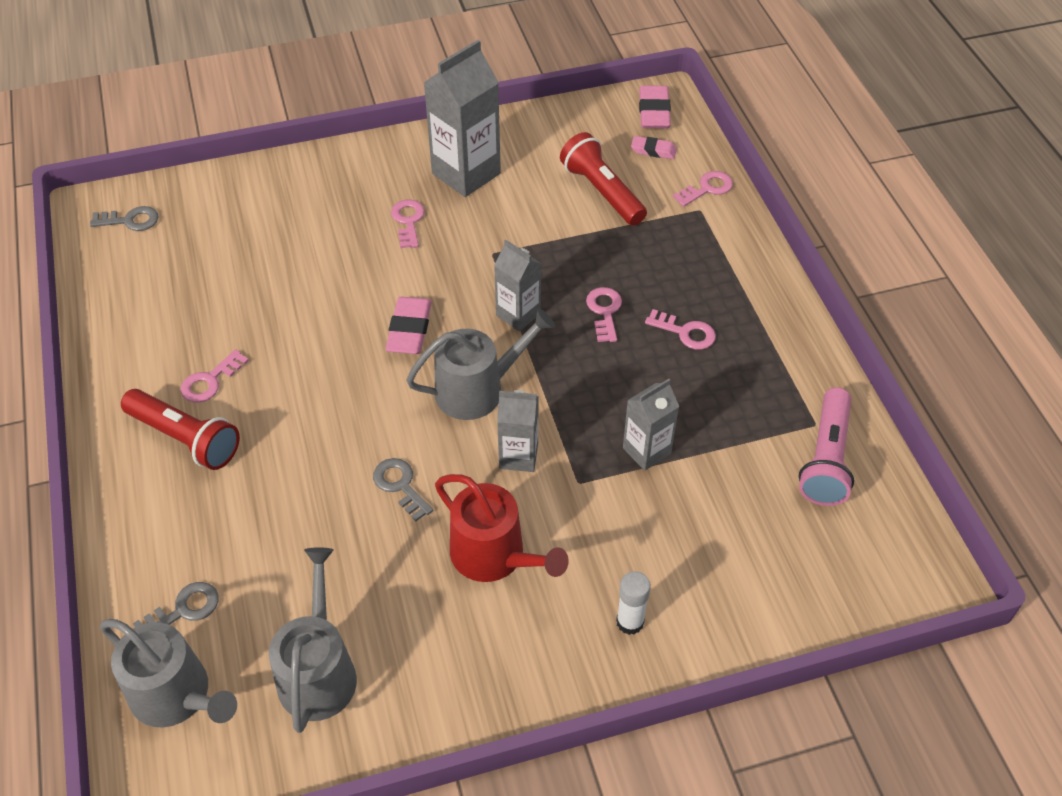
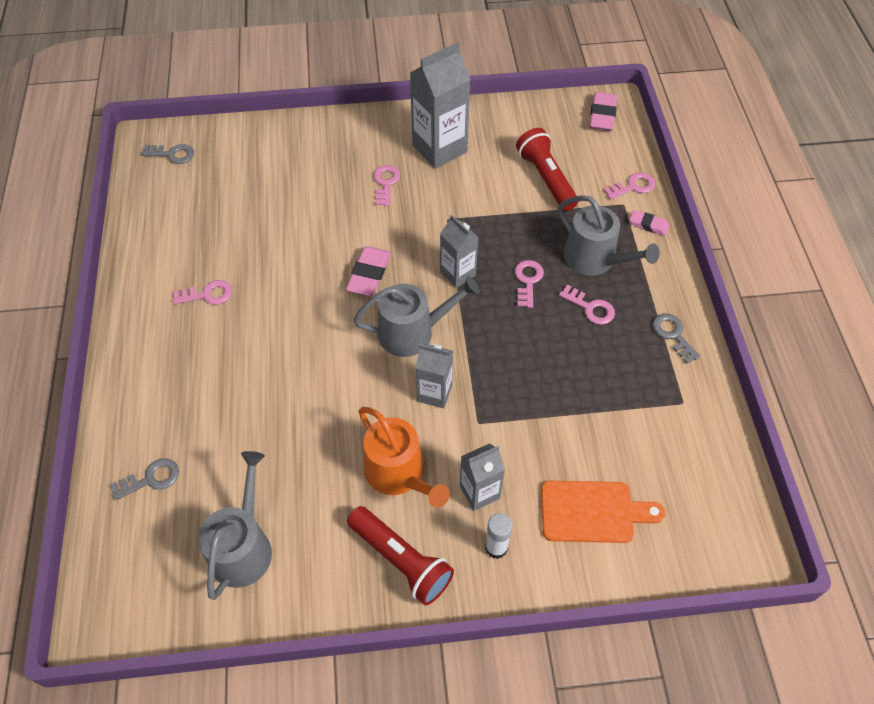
camera: 10 degrees right, 5 degrees up
(177, 695) = (132, 548): grey watering can -> grey watering can (595, 259)
(185, 438) = (179, 339): red flashlight -> red flashlight (401, 560)
(210, 381) = (207, 294): pink key -> pink key turned 150 degrees counterclockwise
(400, 486) = (336, 403): grey key -> grey key (673, 335)
(494, 556) = (399, 474): red watering can -> orange watering can
(646, 451) = (538, 404): grey carton -> grey carton (479, 492)
(653, 150) = (595, 148): pink eraser -> pink eraser (648, 225)
(735, 563) = (592, 512): none -> orange cutting board
(826, 459) = (686, 434): pink flashlight -> none

